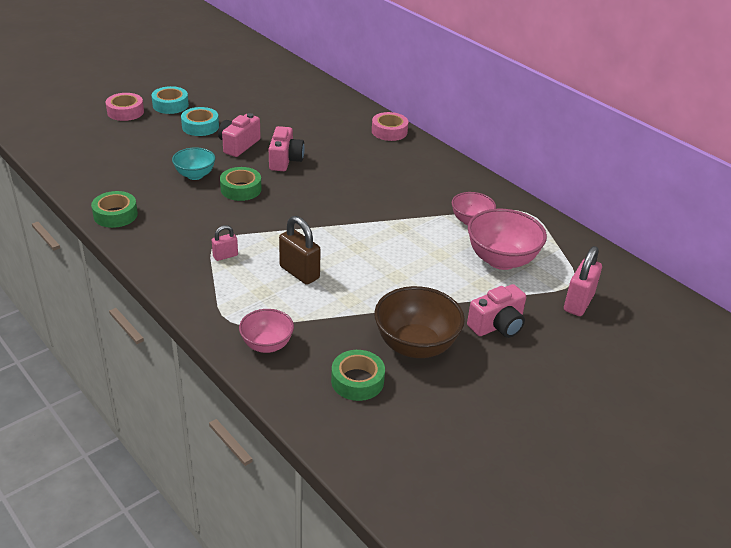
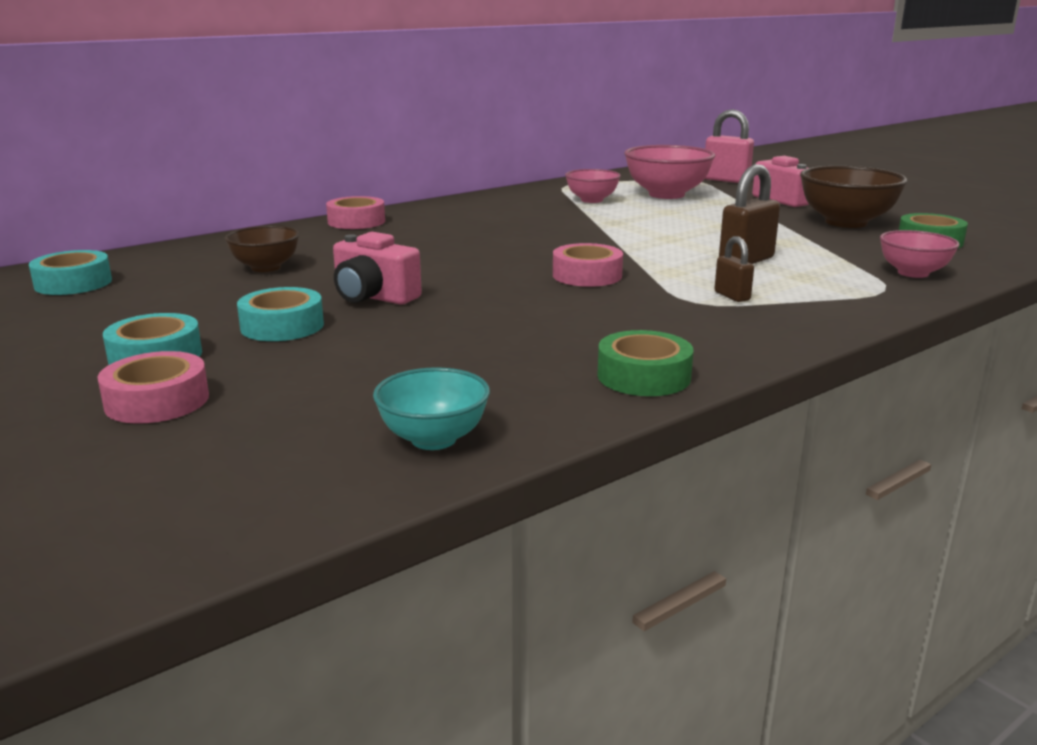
camera: 85 degrees left, 15 degrees down
(195, 175) = (483, 322): turquoise bowl -> turquoise bowl (433, 439)
(225, 256) = (732, 296): pink padlock -> brown padlock
(241, 189) = (531, 292): green tape -> none
(268, 74) = (73, 283): none -> turquoise tape
(270, 208) = (587, 275): none -> pink tape
(285, 160) = (435, 269): pink camera -> none
(290, 114) = (266, 267): none -> brown bowl

